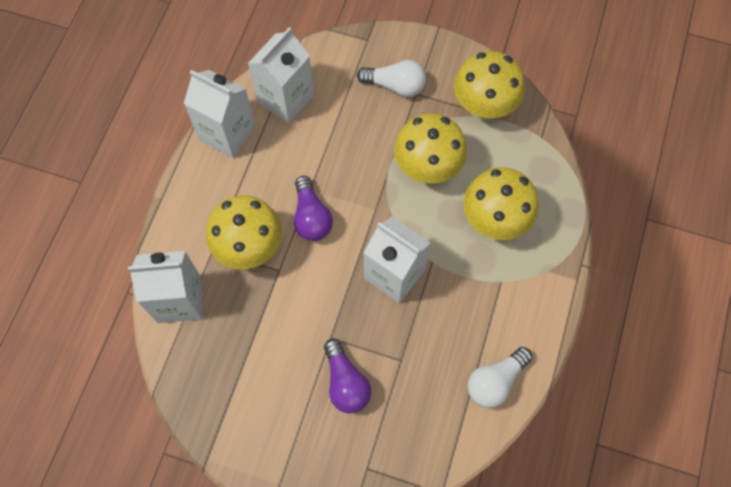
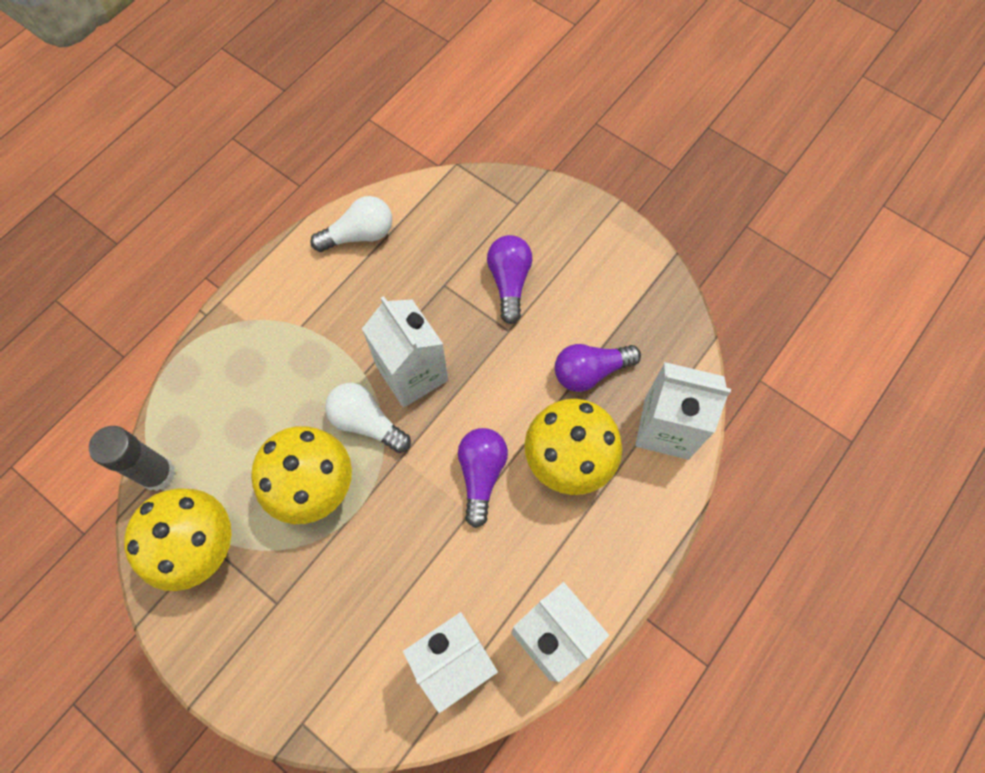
camera: 160 degrees left, 0 degrees up
(252, 325) = (590, 371): none -> purple light bulb
(395, 86) = (298, 626): white light bulb -> white light bulb (366, 422)
(494, 221) = (271, 394): yellow mushroom -> none
(541, 141) = (157, 474): none -> grey glue stick

